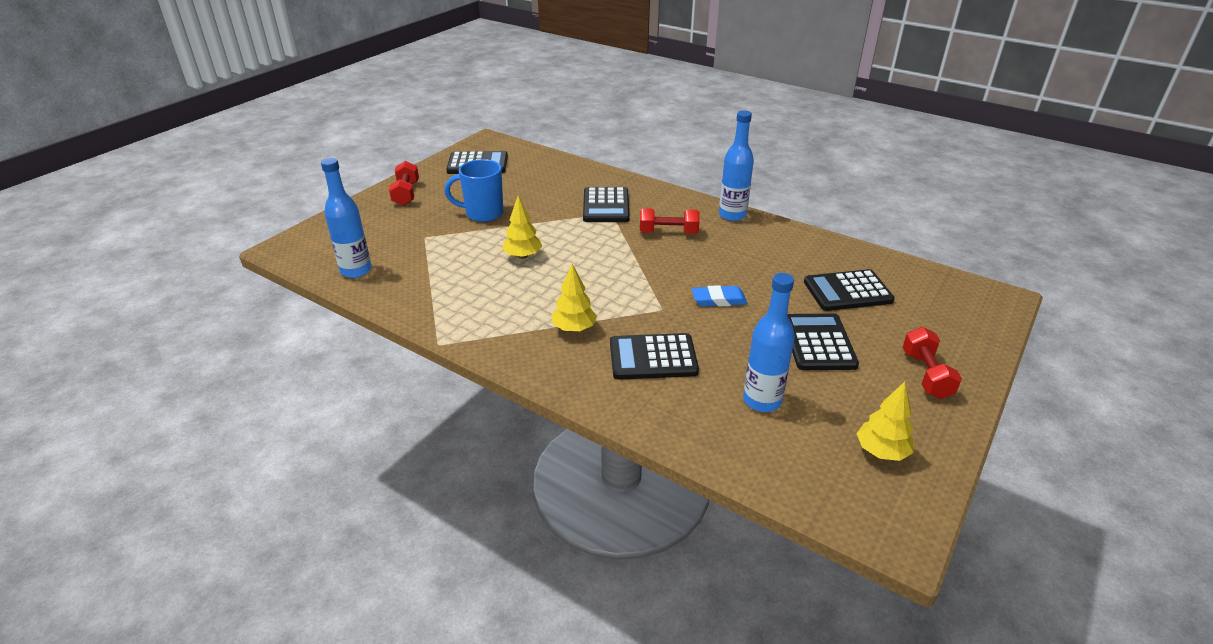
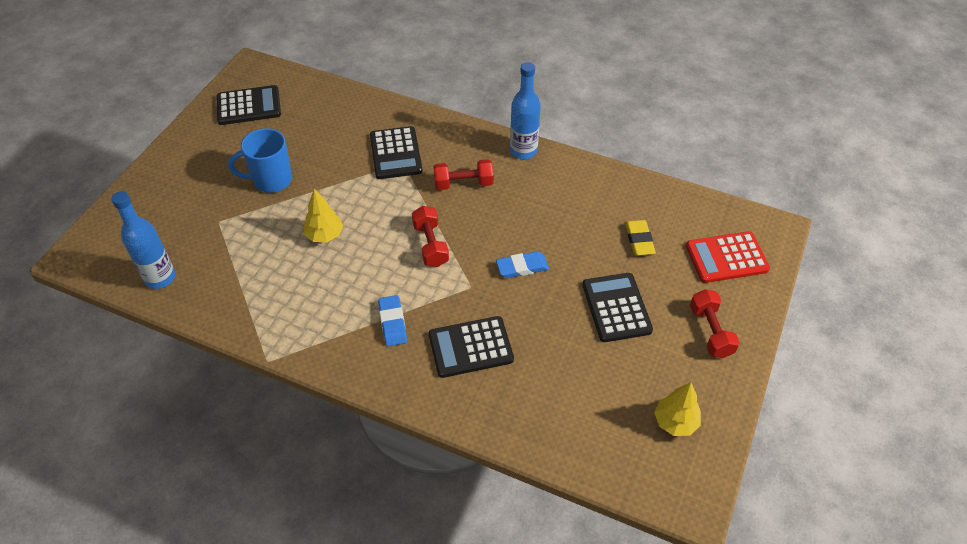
camera: 10 degrees left, 15 degrees up
(406, 194) = (182, 161): red dumbbell -> red dumbbell (430, 245)
(574, 328) = (392, 323): yellow tree -> blue eraser
(762, 401) = (572, 382): blue bottle -> none
(847, 291) = (639, 240): black calculator -> yellow eraser
(945, 315) = (726, 258): none -> red calculator

